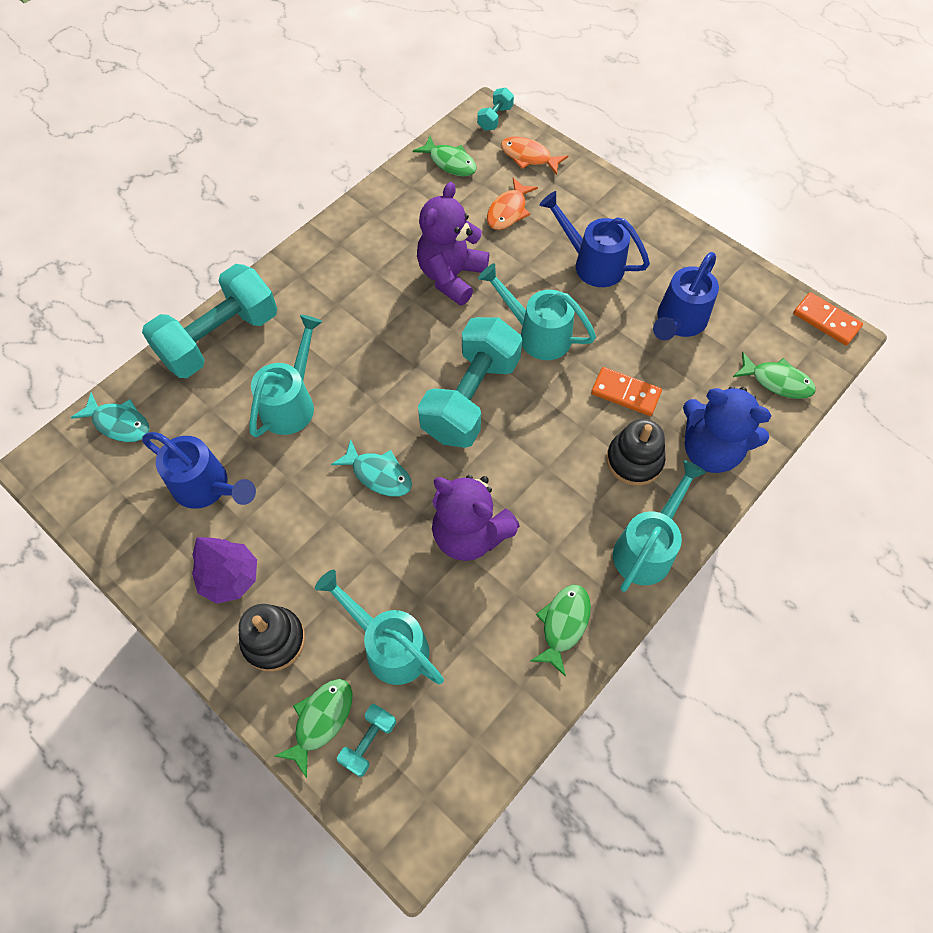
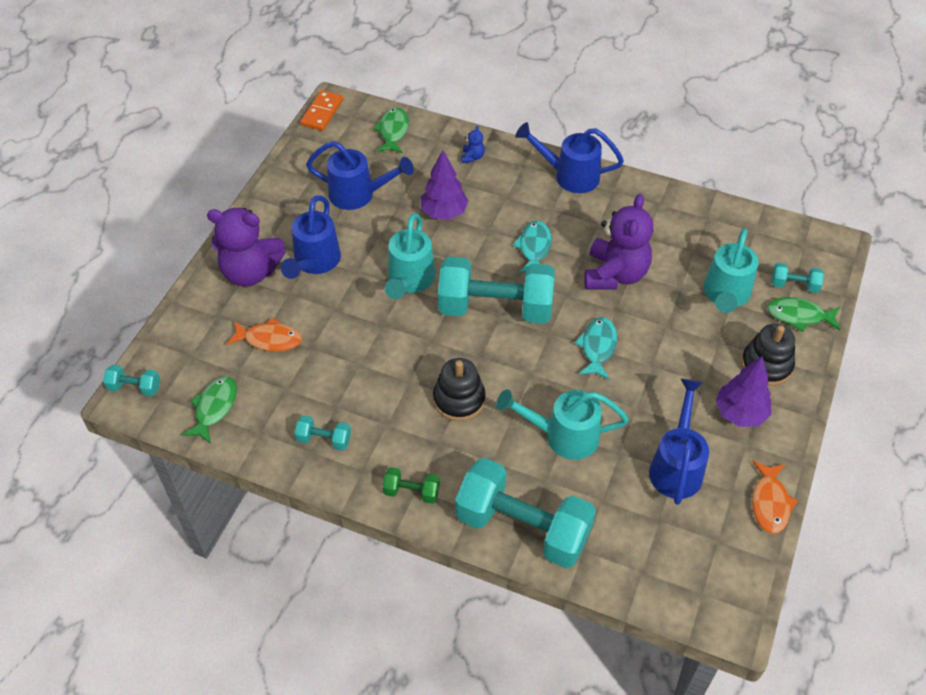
camera: 110 degrees left, 10 degrees down
(119, 423) = (656, 572): turquoise fish -> turquoise fish (534, 248)
(298, 271) = (411, 492): none -> green dumbbell
(381, 225) = (324, 440): none -> turquoise dumbbell
(451, 276) = (368, 361): purple teddy bear -> purple teddy bear (250, 272)
(528, 157) = (188, 343): orange fish -> orange fish (770, 503)
(563, 624) = (651, 206): green fish -> none
(625, 393) = (444, 212): orange domino -> purple tree
(634, 460) = (503, 196): black stacking toy -> black stacking toy (459, 399)
(647, 548) = (570, 176): turquoise watering can -> blue watering can
(710, 450) = (472, 157): blue teddy bear -> blue teddy bear, size x0.40

